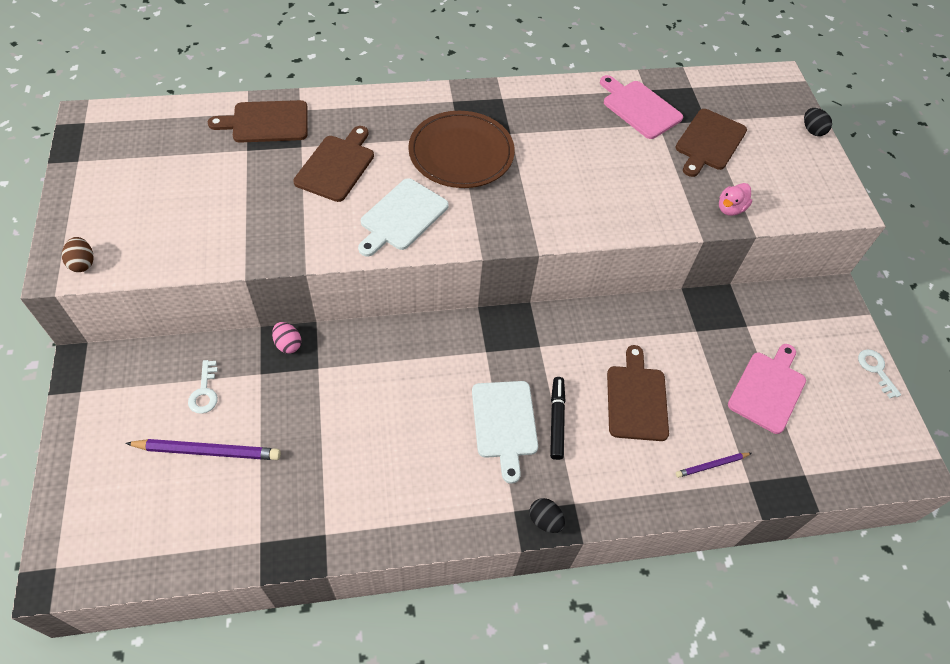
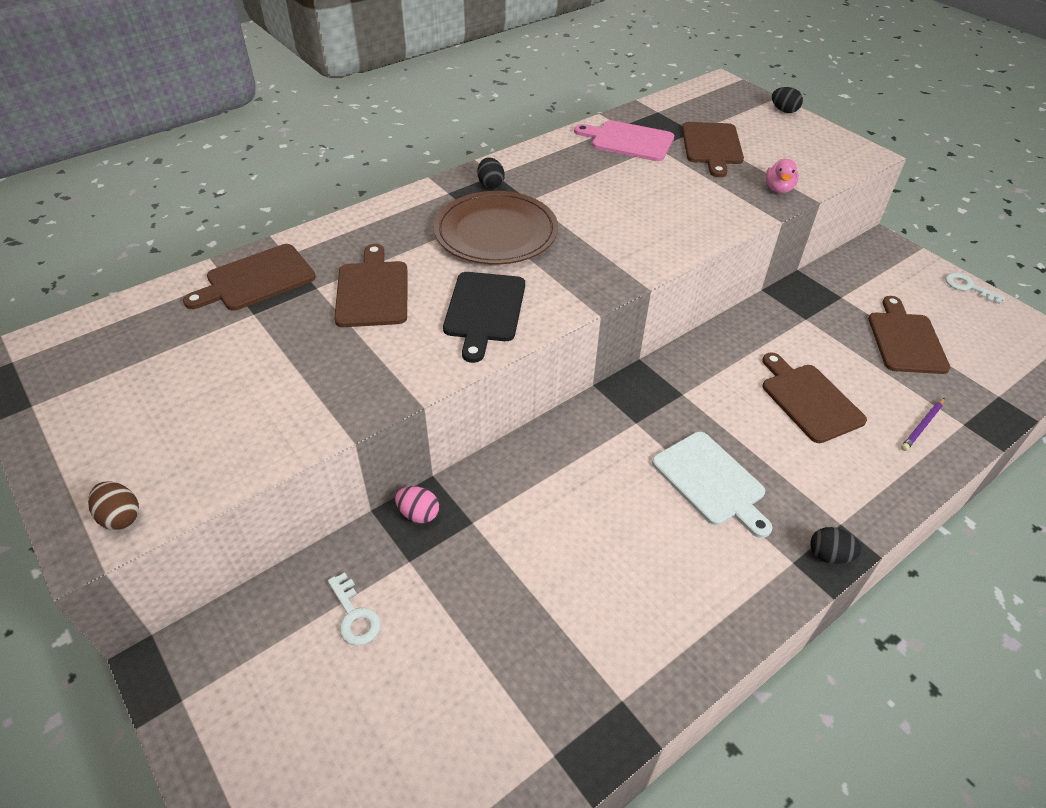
camera: 25 degrees left, 10 degrees down
(208, 451) = (409, 682): purple pencil -> none
(402, 217) = (484, 310): white cutting board -> black cutting board
(491, 106) = (490, 184): none -> black egg
(556, 420) = (756, 454): black marker -> none
(768, 389) = (905, 340): pink cutting board -> brown cutting board

